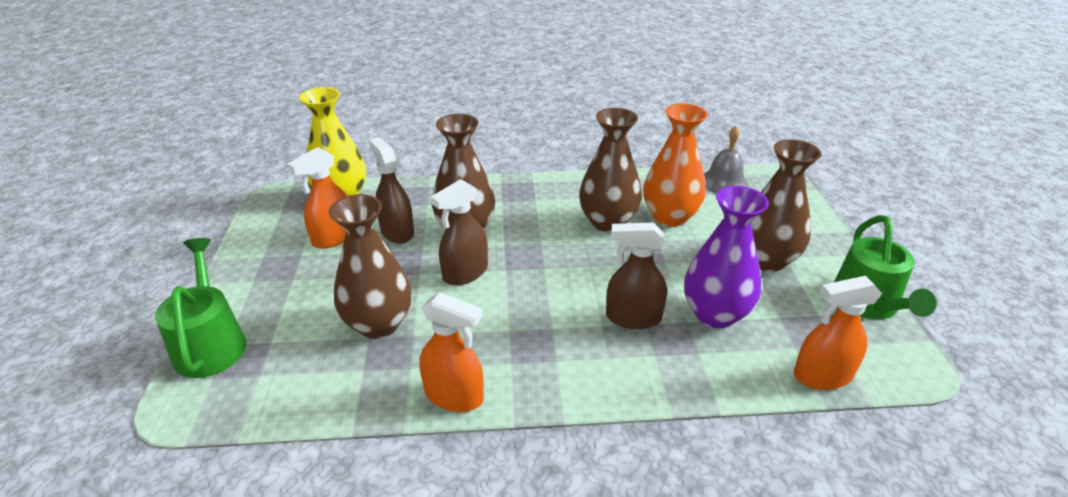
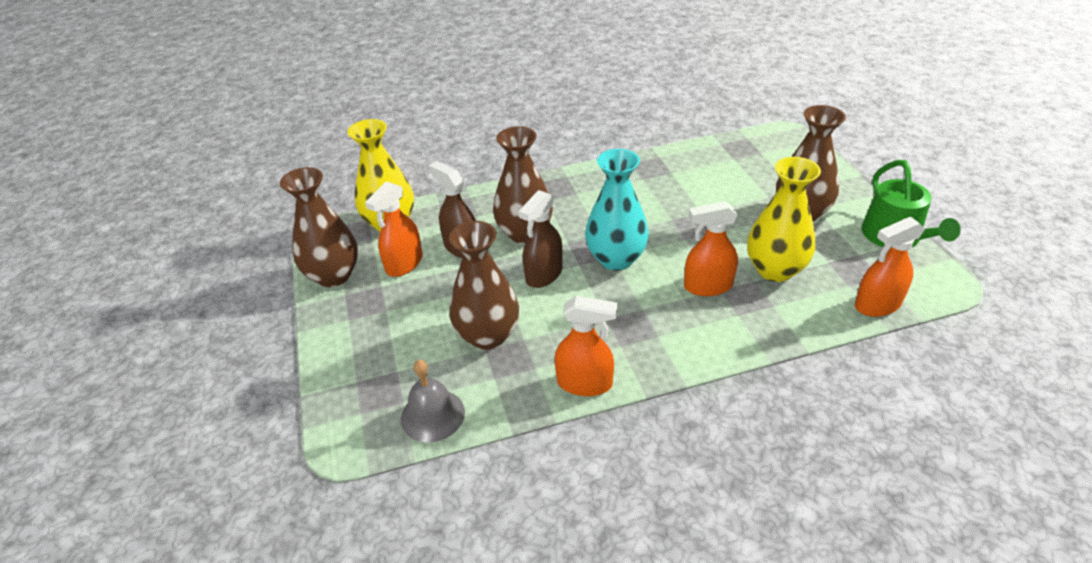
camera: 10 degrees left, 5 degrees up
(210, 343) = (341, 384): green watering can -> none
(546, 271) = (616, 259): none -> turquoise vase
(607, 222) = (651, 203): brown vase -> brown vase (333, 275)
(633, 317) = (707, 286): brown spray bottle -> orange spray bottle
(670, 217) = (704, 188): orange vase -> none
(715, 314) = (775, 270): purple vase -> yellow vase
(724, 182) = (739, 147): grey bell -> grey bell (432, 415)

